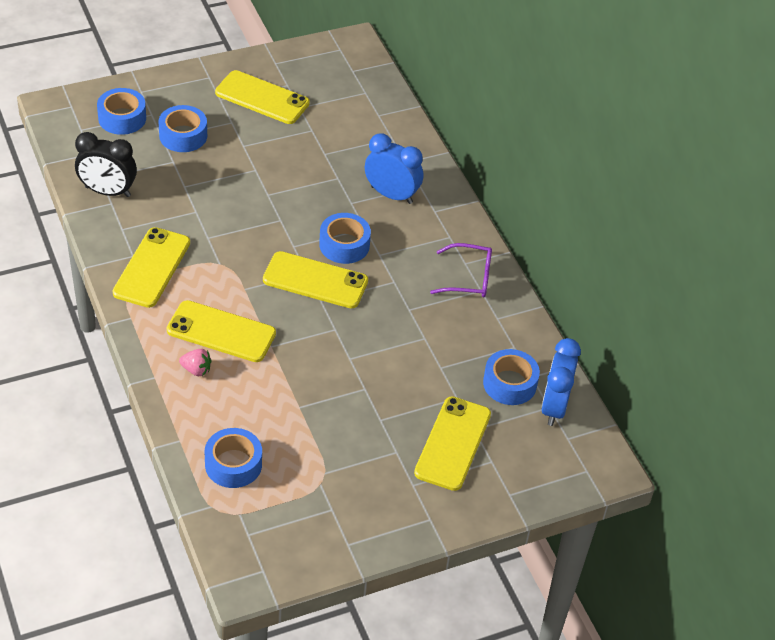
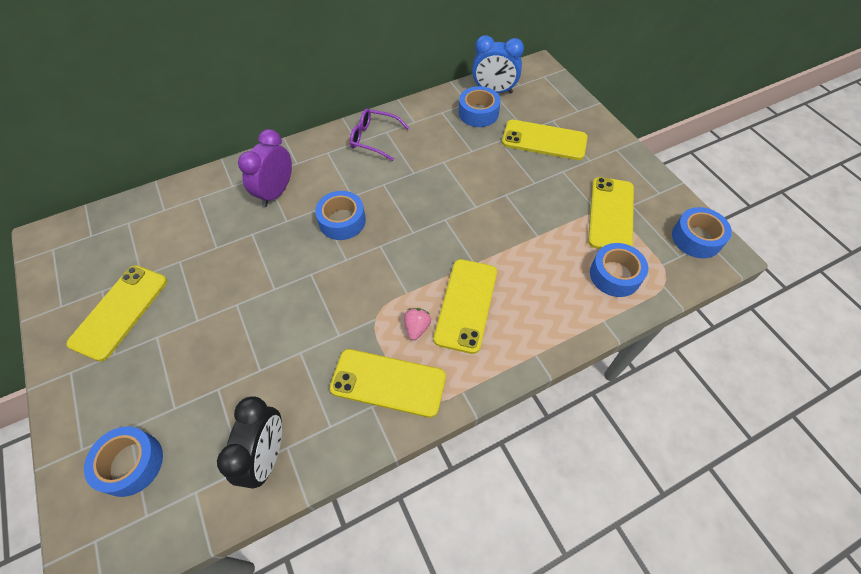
camera: 90 degrees left, 10 degrees up
(183, 135) = (173, 384): blue tape -> blue tape (696, 238)
(196, 370) = (518, 319): pink strawberry -> pink strawberry (417, 328)
(315, 280) = (389, 238): yellow phone -> yellow phone (611, 214)
(391, 195) = (276, 192): blue clock -> purple clock
(468, 278) = (374, 139): purple glasses -> purple glasses turned 75 degrees counterclockwise

